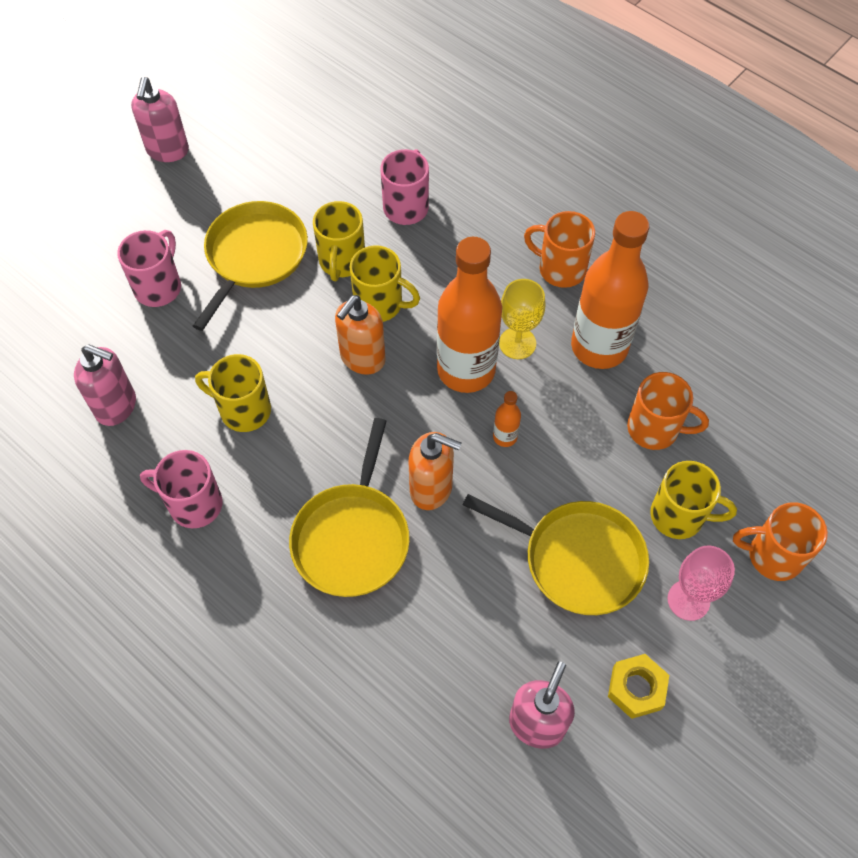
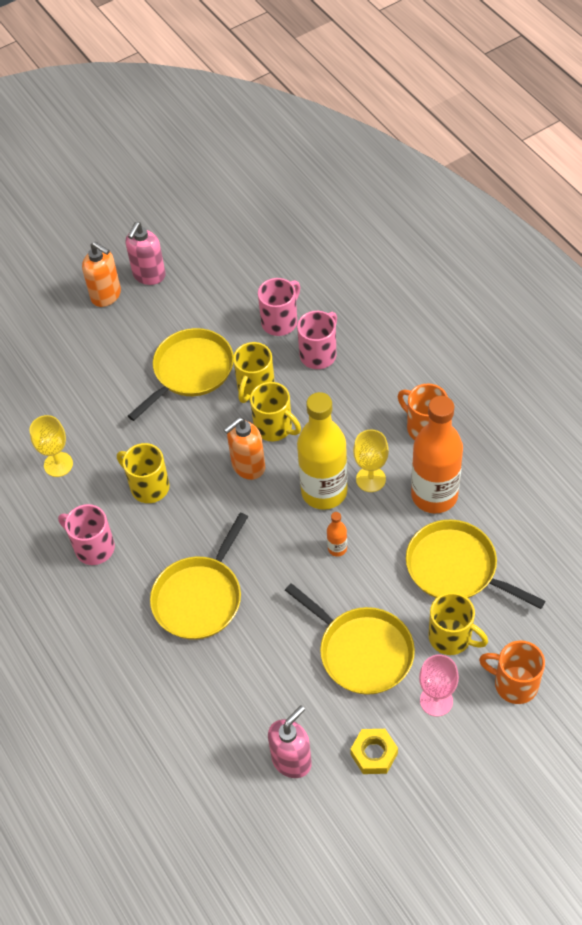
camera: 20 degrees right, 5 degrees down
(116, 406) = (58, 464): pink soap dispenser -> yellow goblet
(159, 287) = (113, 381): pink mug -> pink mug (280, 321)
(431, 489) = (269, 575): orange soap dispenser -> orange soap dispenser (106, 295)
(466, 370) = (324, 491): orange bottle -> yellow bottle
(655, 429) = (456, 568): orange mug -> yellow pan

